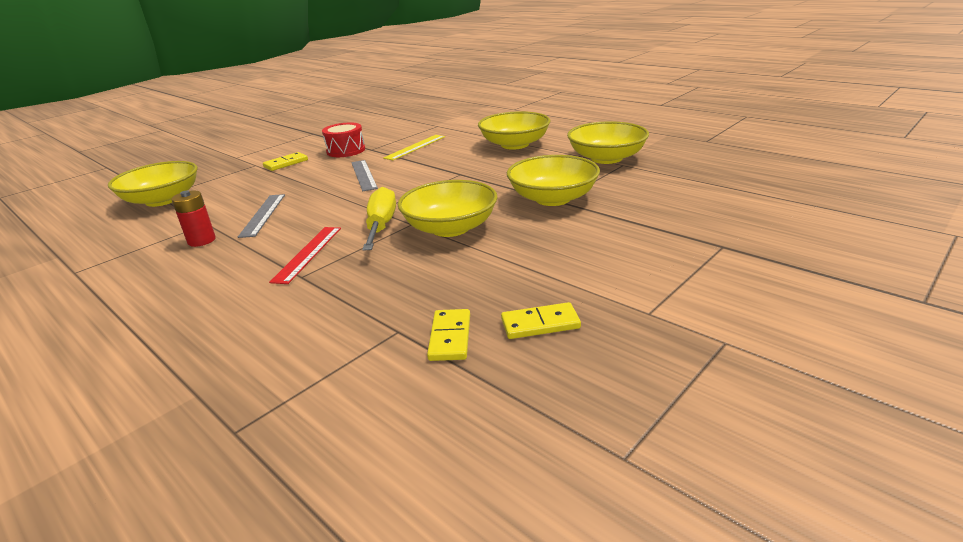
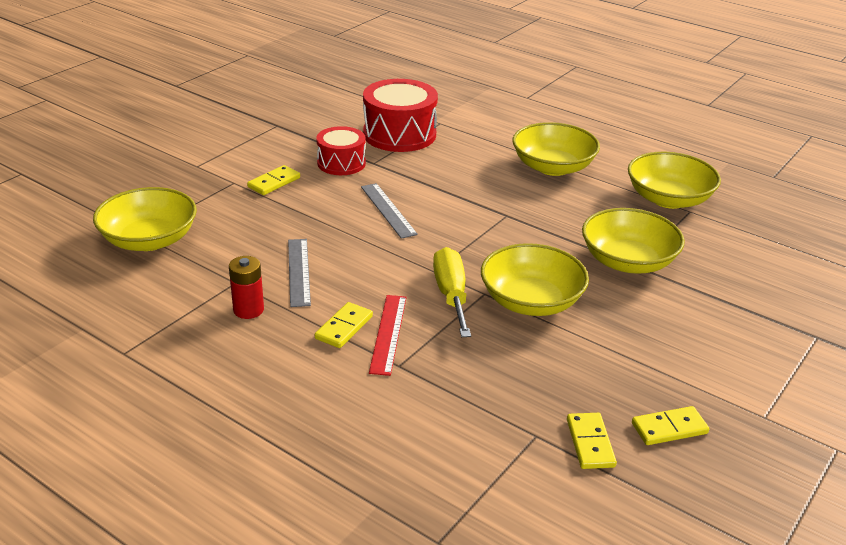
camera: 10 degrees left, 5 degrees up
(272, 250) = (344, 327): none -> yellow domino
(402, 133) = (399, 134): none -> red drum
(415, 147) = (429, 163): yellow ruler -> none

